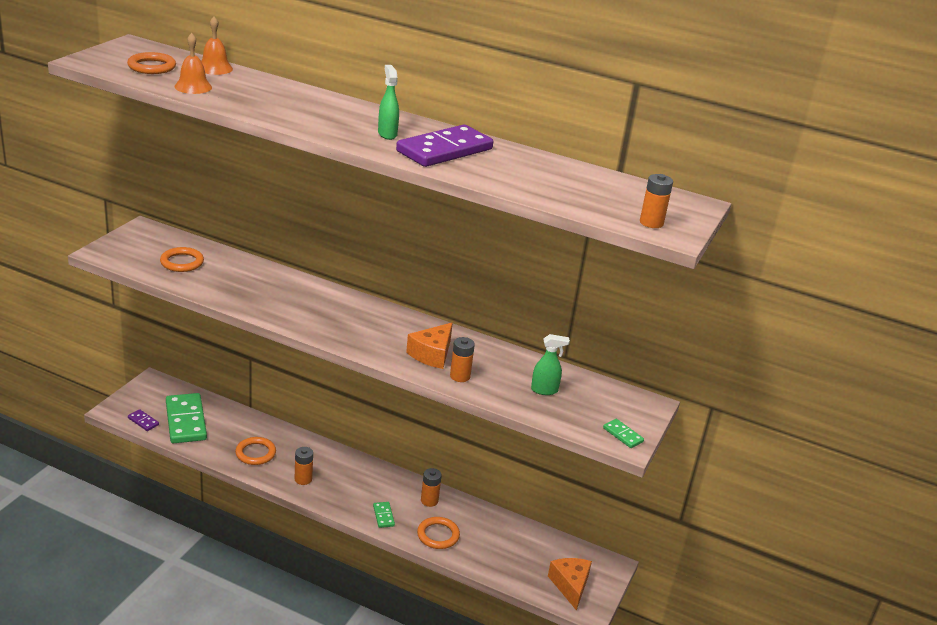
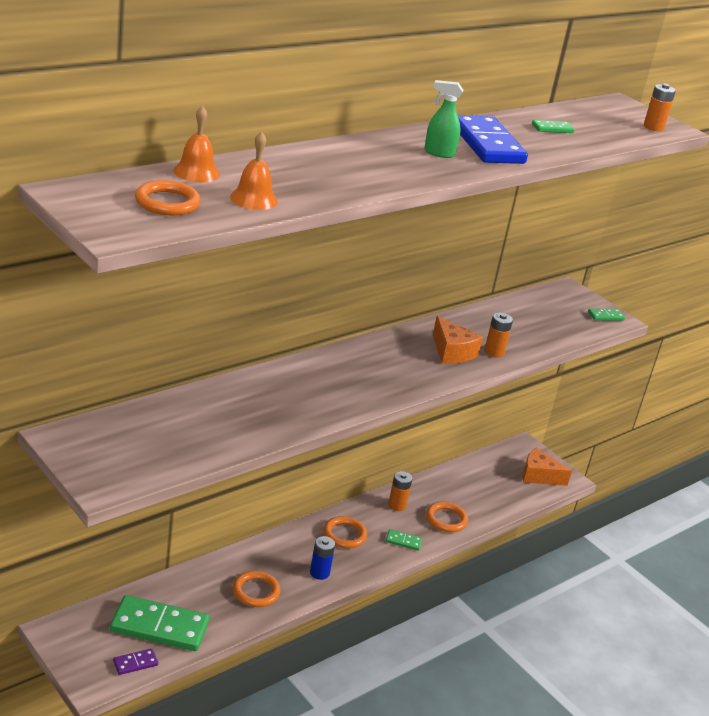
camera: 65 degrees left, 0 degrees up
(182, 262) = (174, 434): orange ring -> orange ring (344, 535)
(303, 479) = (319, 573): orange battery -> blue battery
(444, 150) = (487, 144): purple domino -> blue domino
(541, 174) = (552, 129): none -> green domino
(544, 390) = (532, 323): green spray bottle -> none

